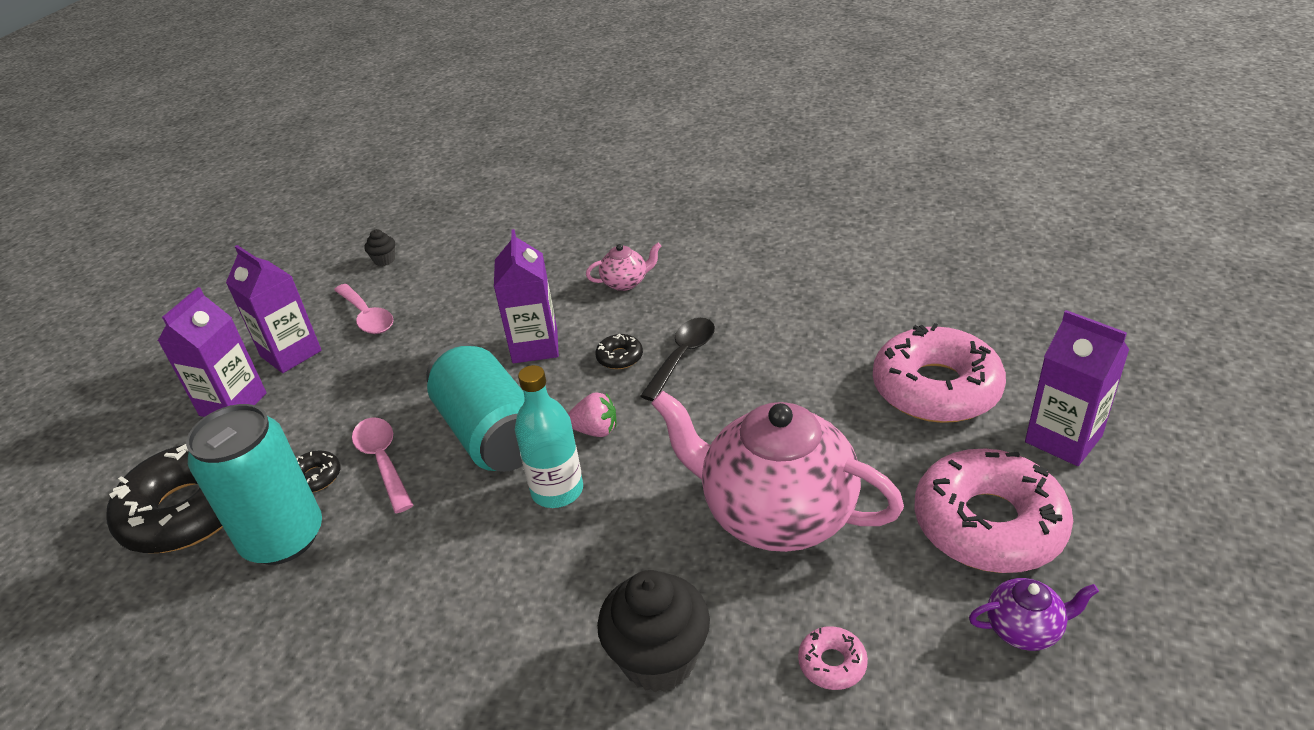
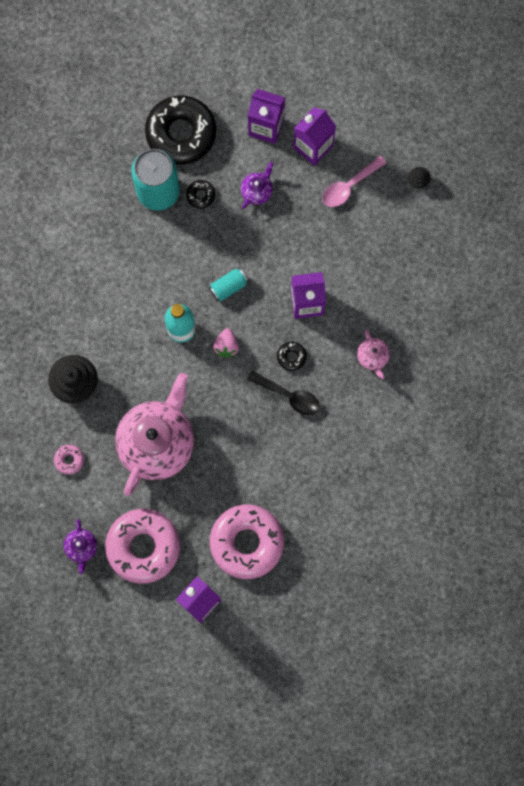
camera: 85 degrees right, 40 degrees up
(336, 408) = (257, 191): none -> purple teapot
(383, 461) = (210, 229): pink spoon -> none
(491, 433) = (228, 287): turquoise can -> turquoise can, size x0.46

